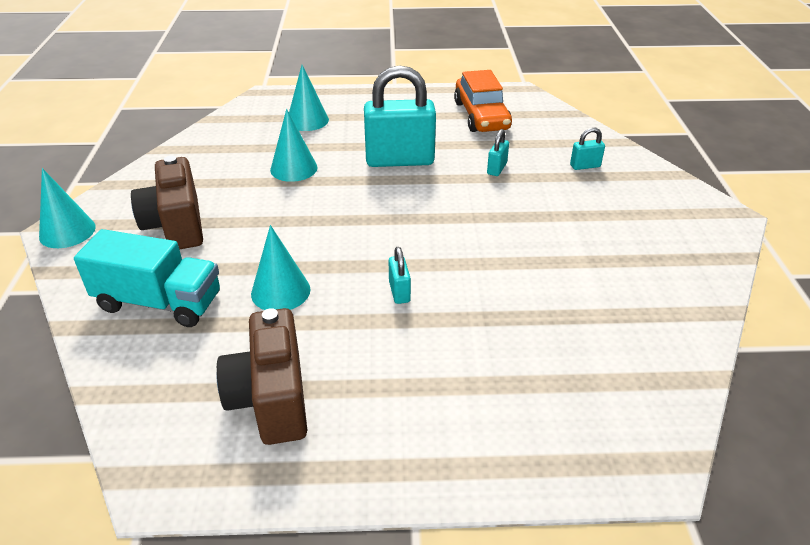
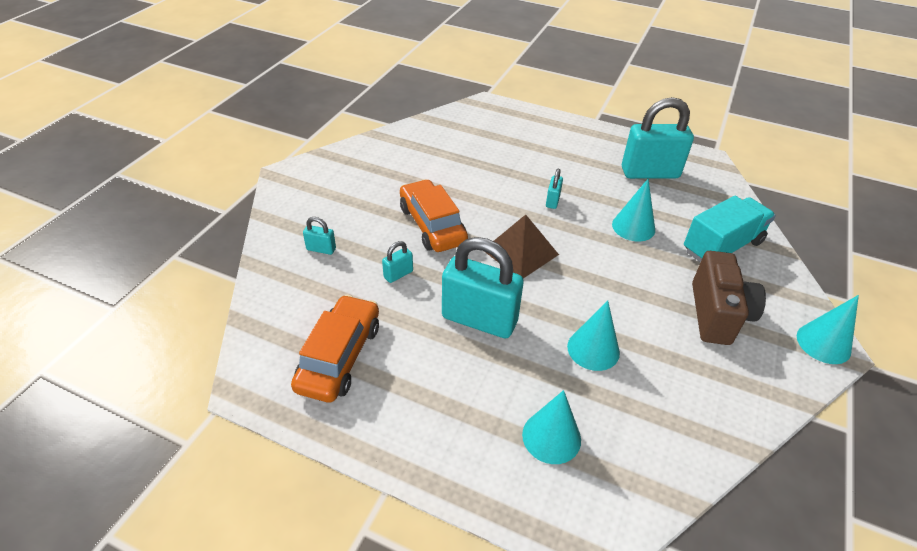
camera: 155 degrees left, 5 degrees up
(159, 302) = (722, 247): turquoise truck -> turquoise truck turned 105 degrees clockwise
(271, 399) = (650, 173): brown camera -> turquoise padlock
(400, 220) = (520, 252): none -> brown pyramid
(512, 217) = (432, 225): none -> orange car

